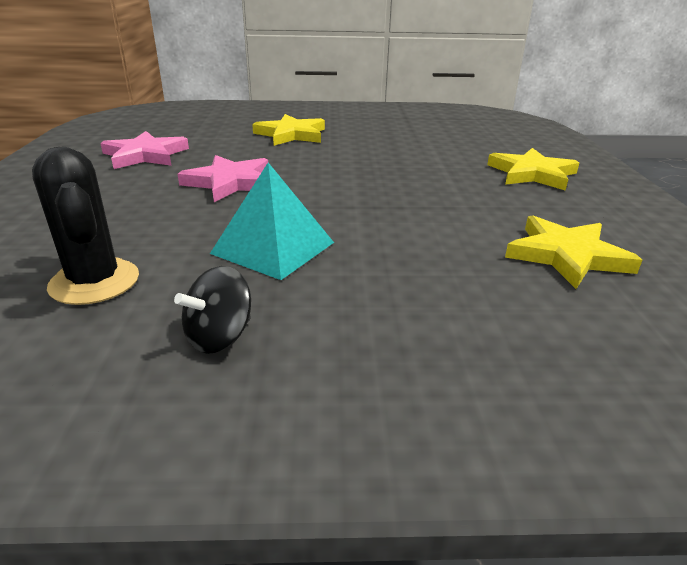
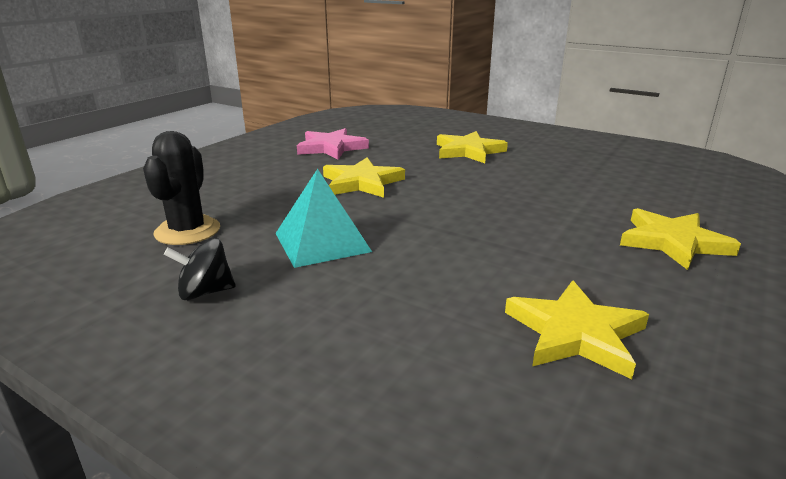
camera: 35 degrees right, 5 degrees down
(230, 182) = (362, 182): pink star -> yellow star

